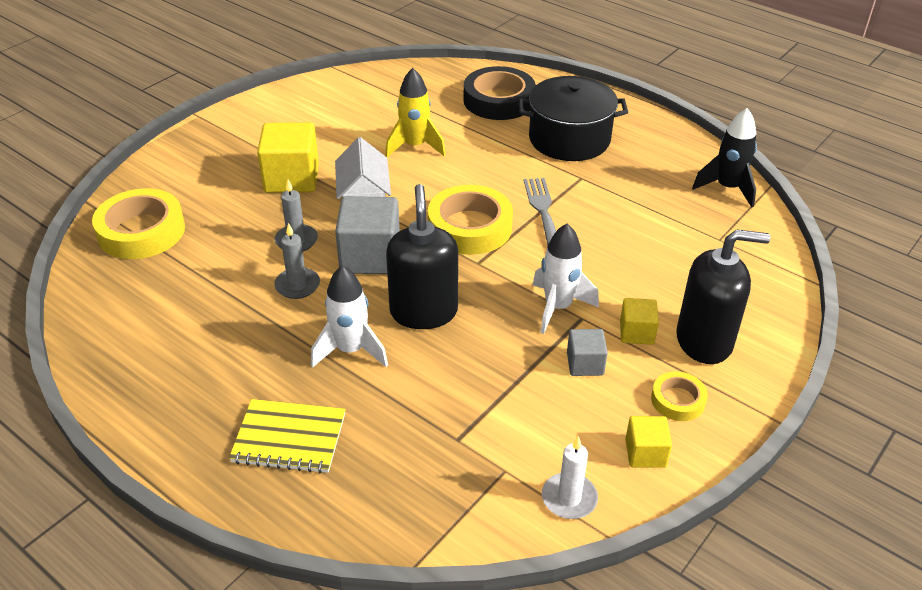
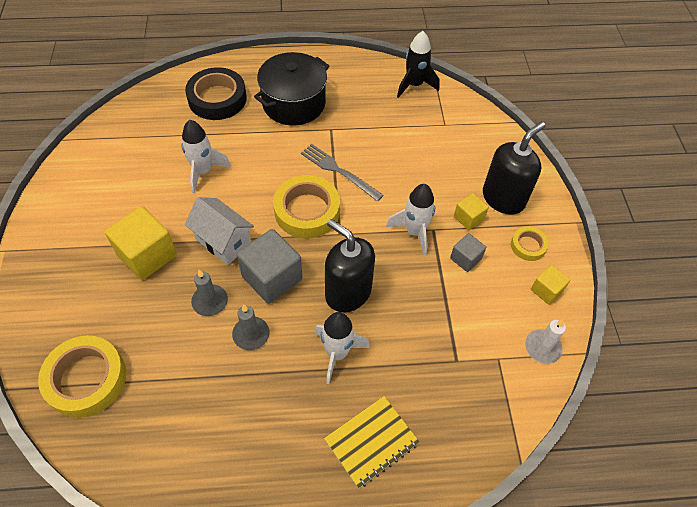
camera: 45 degrees left, 15 degrees up
(415, 146) = (203, 171): yellow rocket -> white rocket

